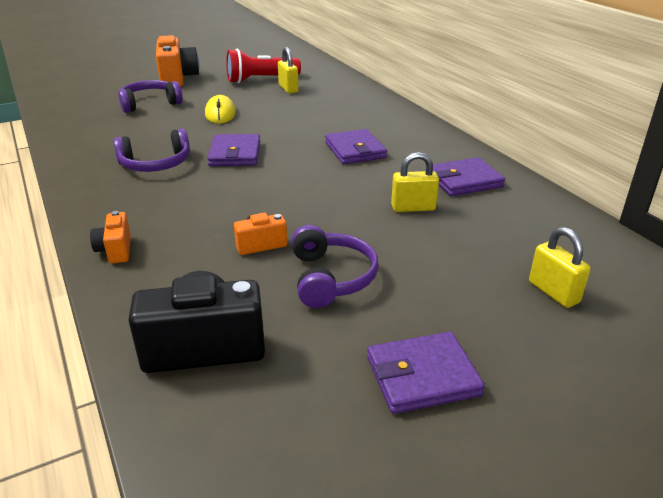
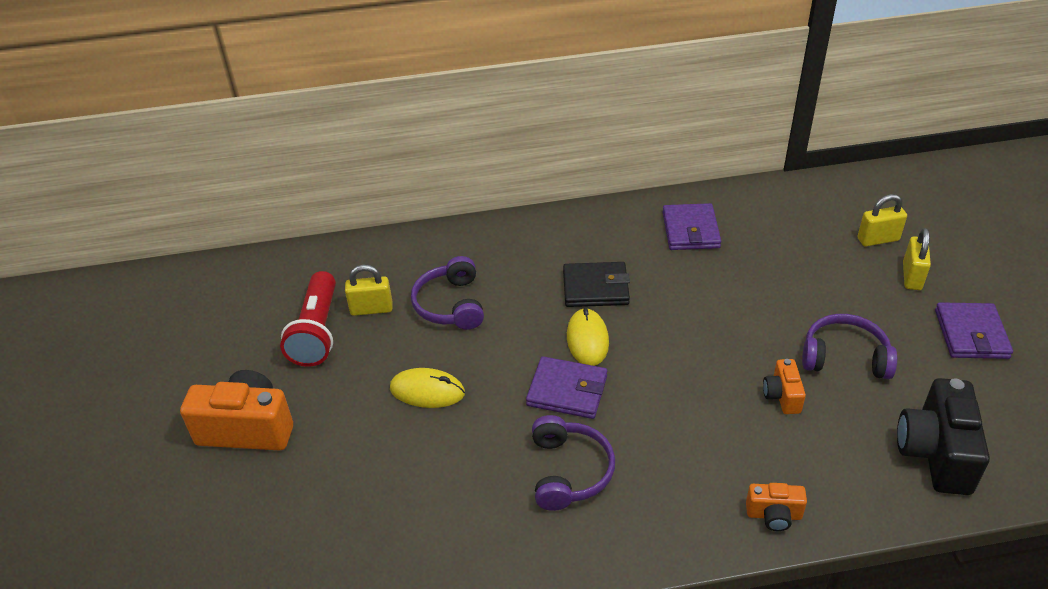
camera: 70 degrees left, 10 degrees up
(150, 104) = (346, 469): purple headphones -> purple headphones (451, 304)
(293, 154) = (587, 339): none -> yellow mouse
(355, 150) = (595, 288): purple wallet -> black wallet
(413, 208) = (735, 277): yellow padlock -> yellow padlock (912, 276)

